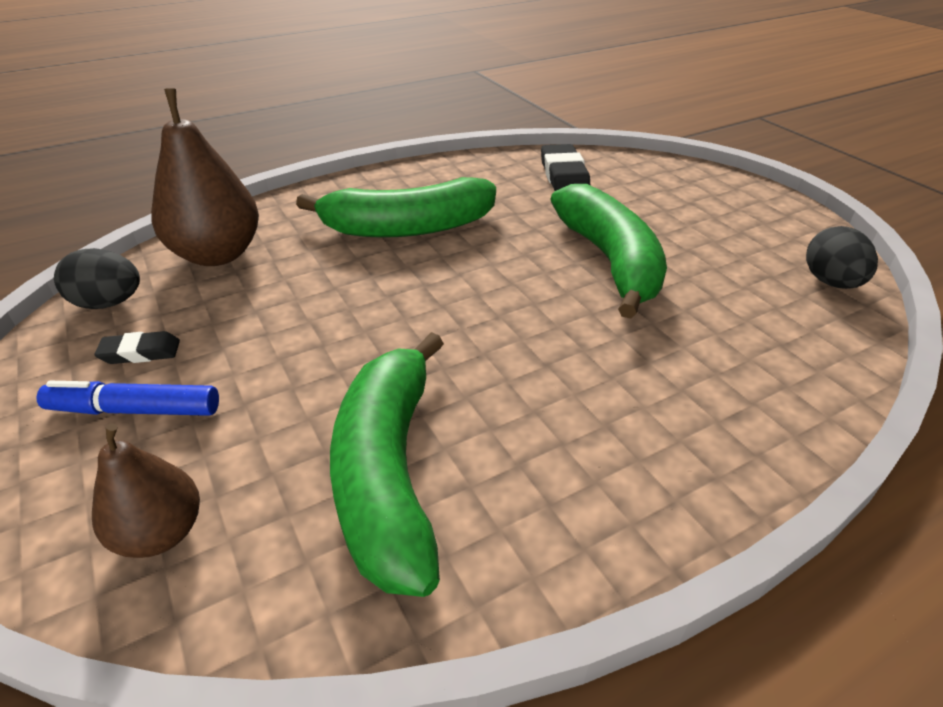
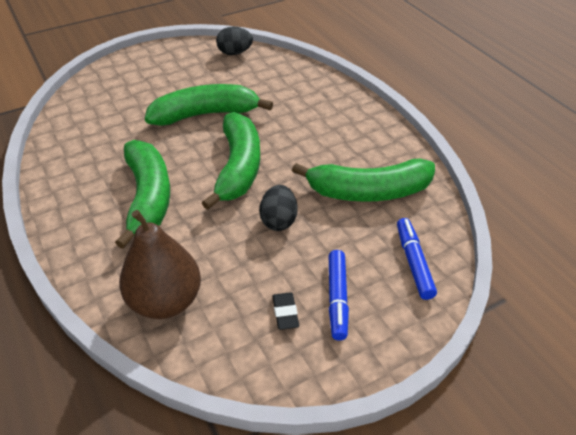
camera: 90 degrees left, 5 degrees up
(109, 303) = (227, 353): black egg -> black egg (278, 220)
(161, 533) = (414, 262): brown pear -> blue marker
(470, 299) = (238, 167): none -> green banana
(564, 176) = (92, 123): black eraser -> none

